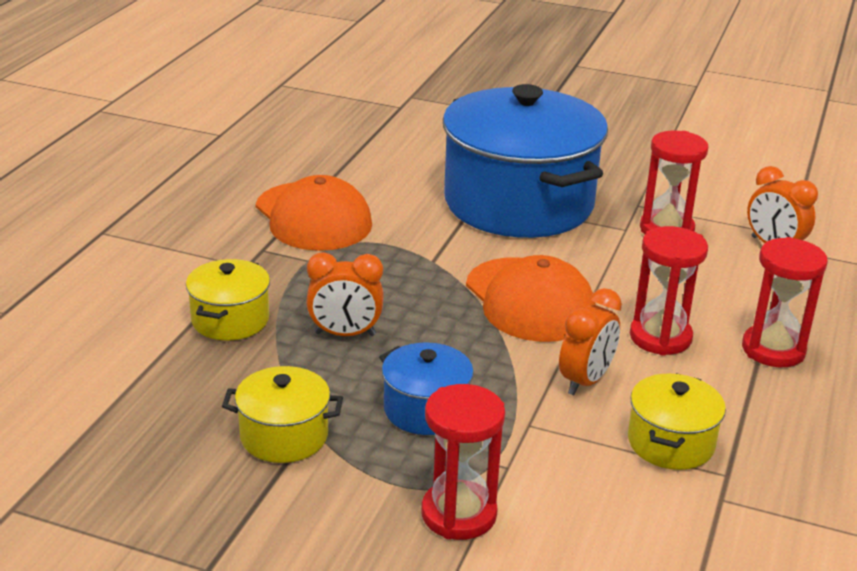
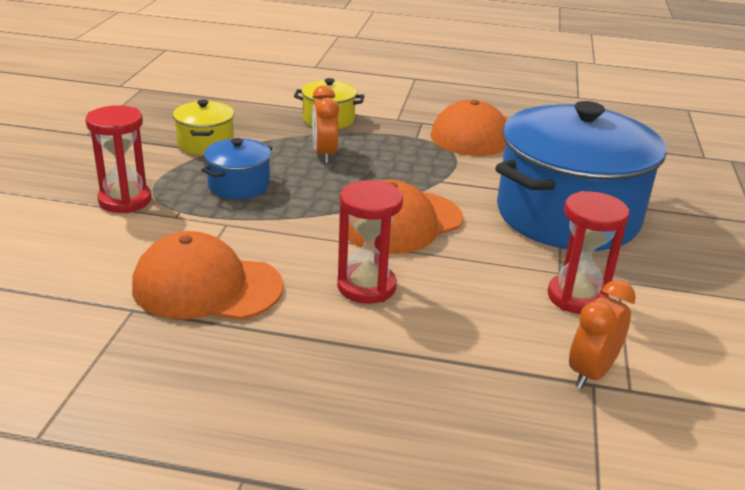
camera: 80 degrees right, 0 degrees up
(585, 381) = (287, 248): orange clock -> none
(670, 443) = (207, 287): yellow pot -> orange cap
(773, 349) = (367, 355): red hourglass -> none

